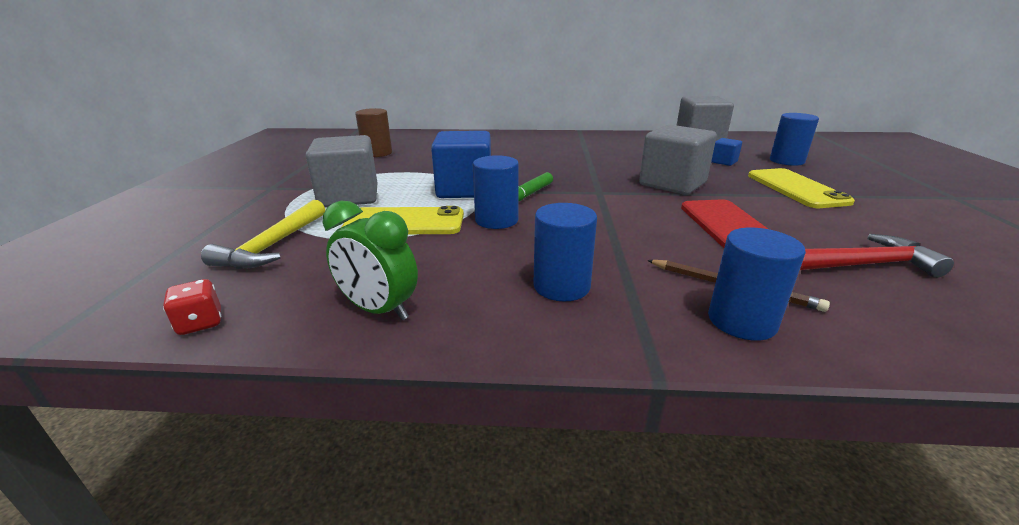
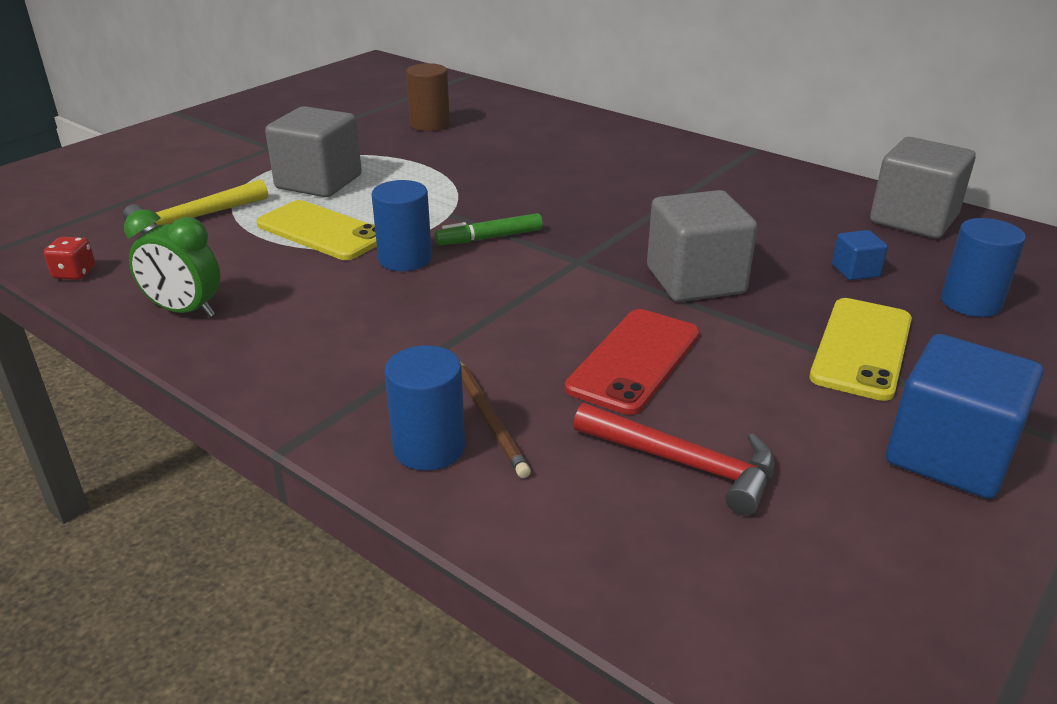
camera: 35 degrees right, 5 degrees up
(379, 310) = (185, 311): green clock -> green clock turned 45 degrees counterclockwise
(464, 189) = (438, 208): blue cube -> blue cube (949, 455)
(561, 286) = (342, 350): blue cylinder -> none

